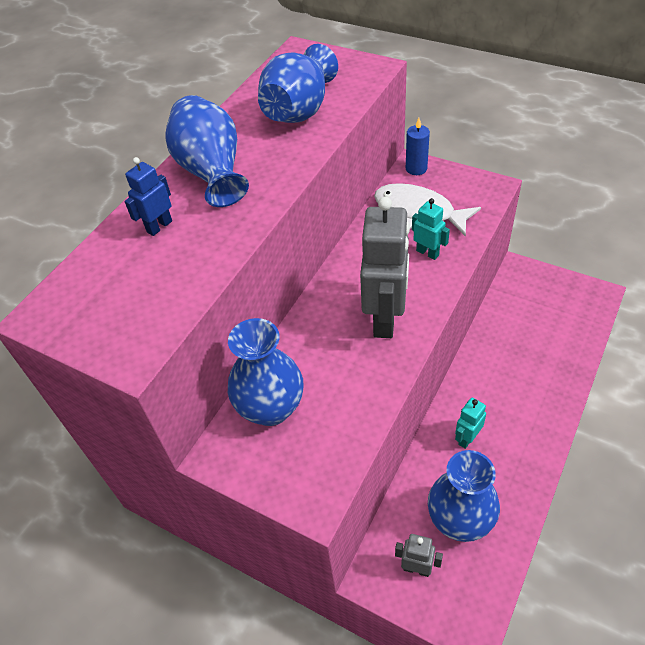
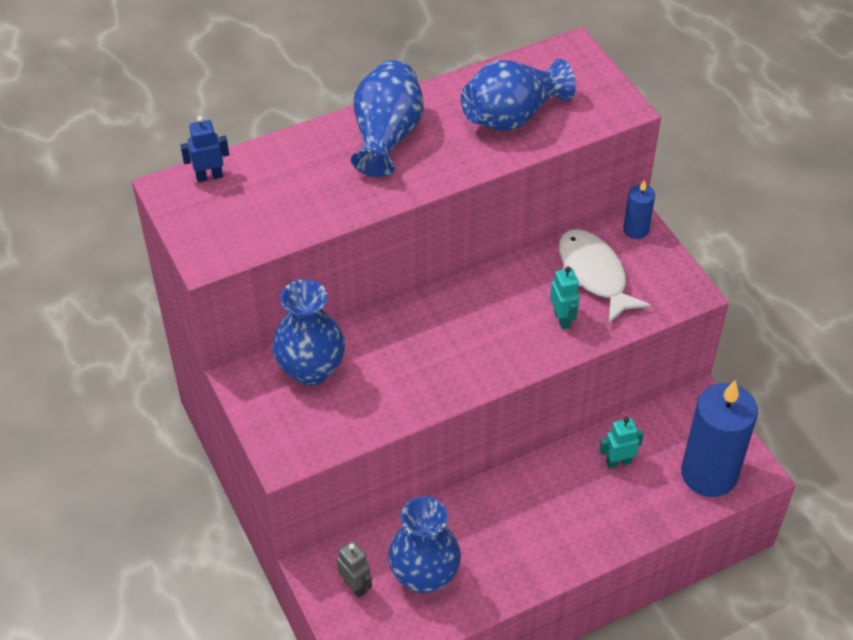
camera: 30 degrees right, 0 degrees up
(159, 226) = (306, 164): blue robot -> blue robot (209, 176)
(385, 319) = (467, 354): grey robot -> none
(467, 438) = (493, 518): turquoise robot -> turquoise robot (618, 462)
(571, 313) = (709, 474): none -> blue candle

